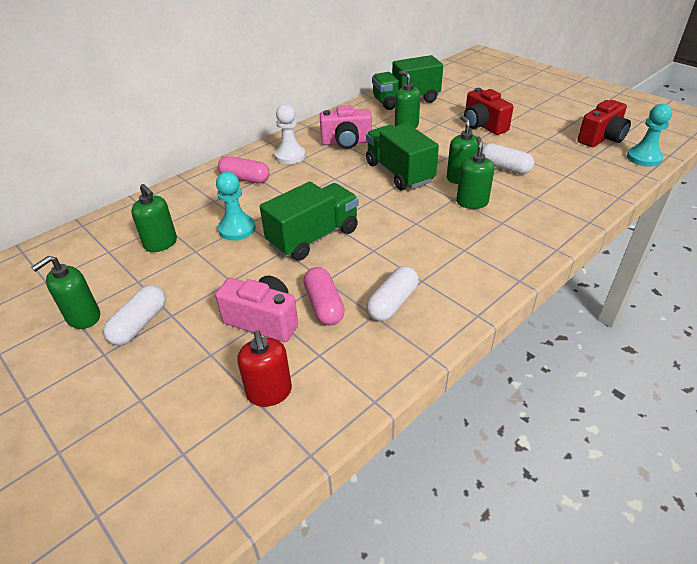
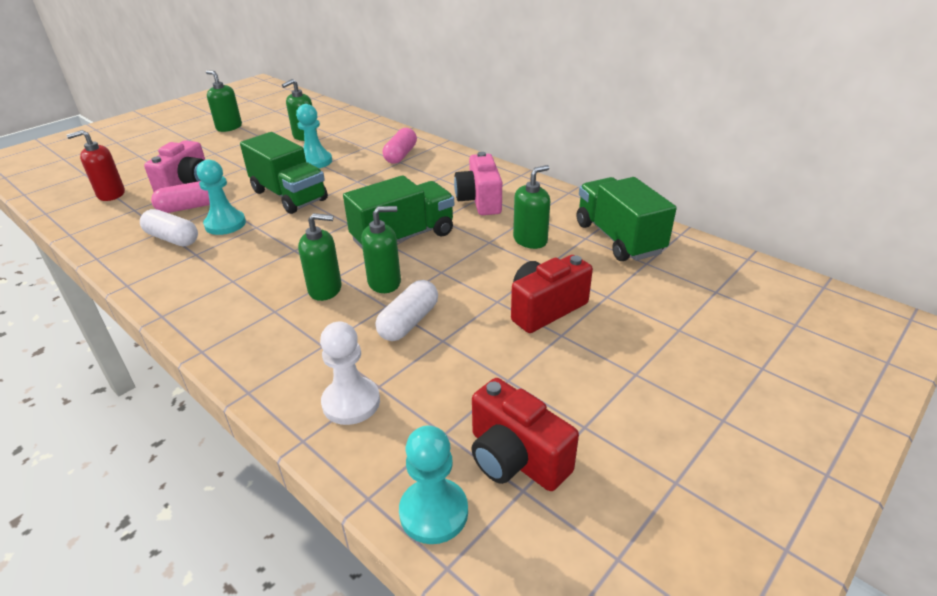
camera: 85 degrees right, 5 degrees down
(140, 324) = (211, 144): white capsule -> none
(290, 156) = (446, 172): white pawn -> white pawn (351, 402)
(366, 271) = (225, 224): none -> turquoise pawn

